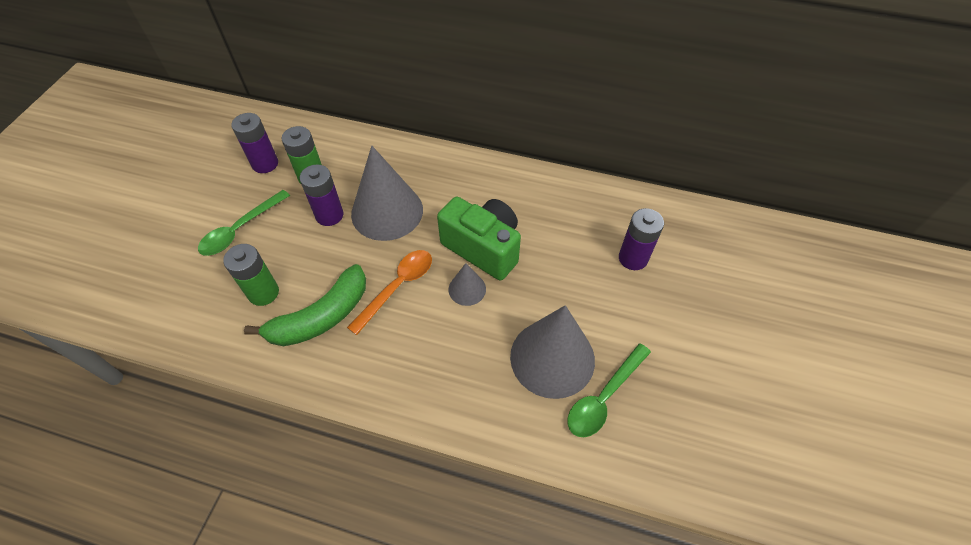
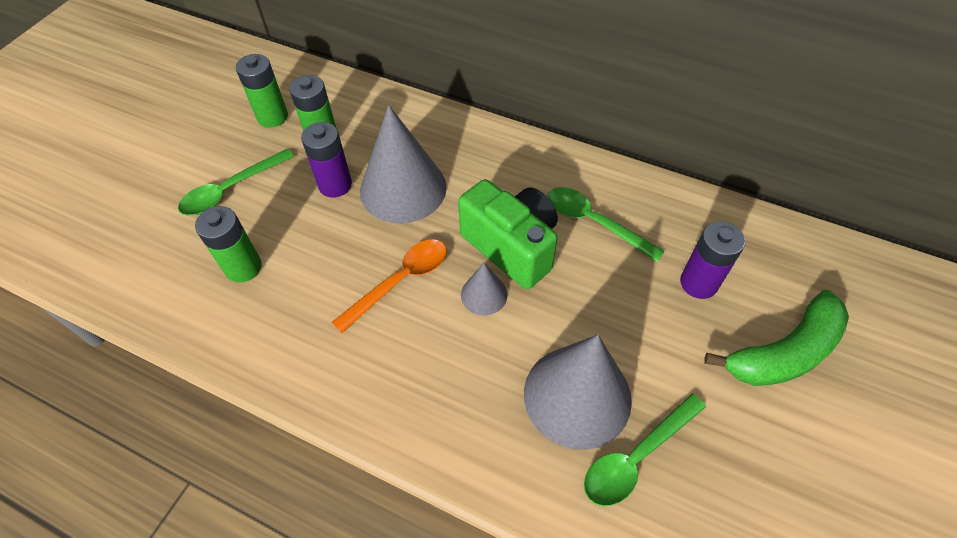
camera: 10 degrees right, 0 degrees up
(265, 164) = (272, 117): purple battery -> green battery
(321, 317) = (304, 305): green banana -> green banana (784, 352)
(545, 221) = (594, 222): none -> green spoon

